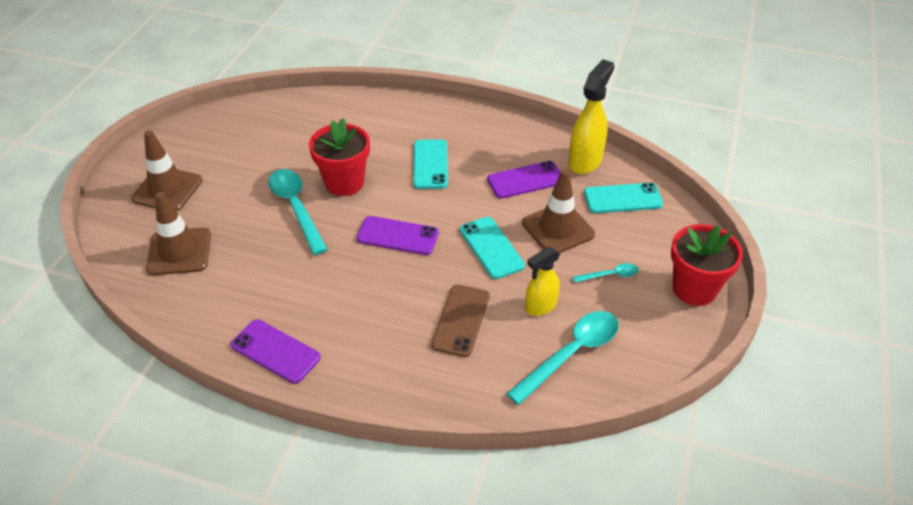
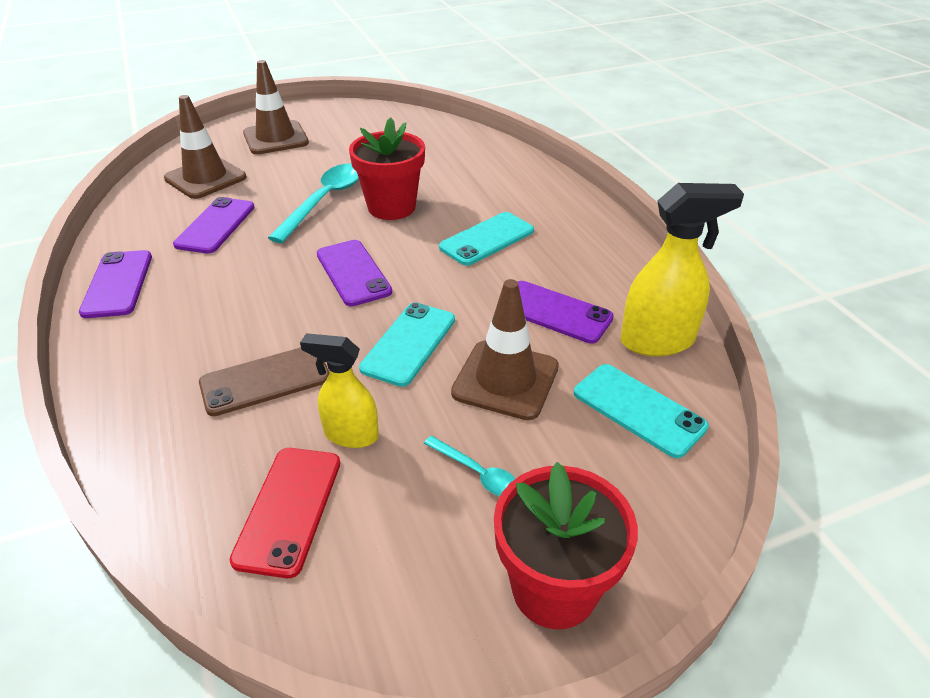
camera: 50 degrees right, 5 degrees down
(259, 274) = (215, 226): none -> purple phone
(571, 354) = (289, 509): turquoise spoon -> red phone

